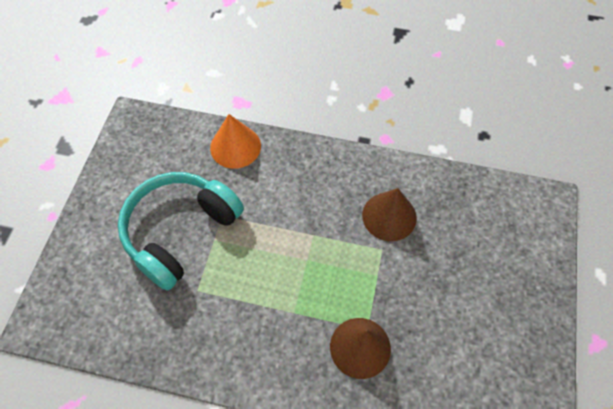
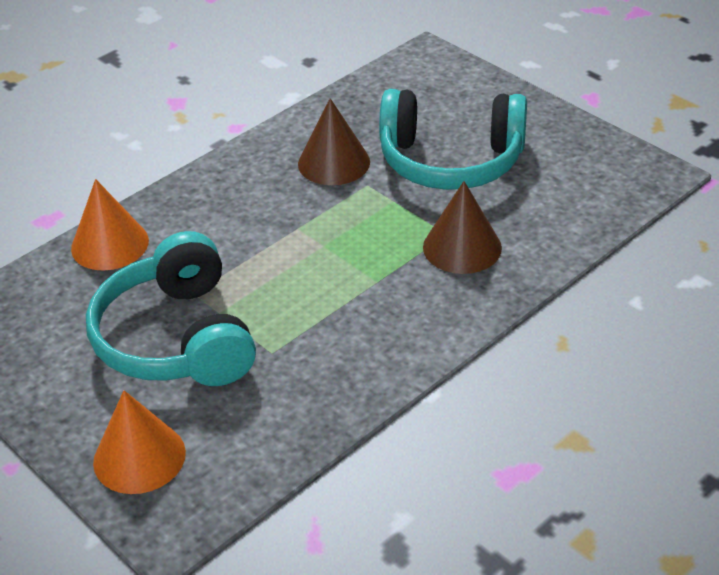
camera: 55 degrees left, 20 degrees down
(81, 274) = (139, 457): none -> orange cone
(444, 287) = (451, 161): none -> turquoise headphones

